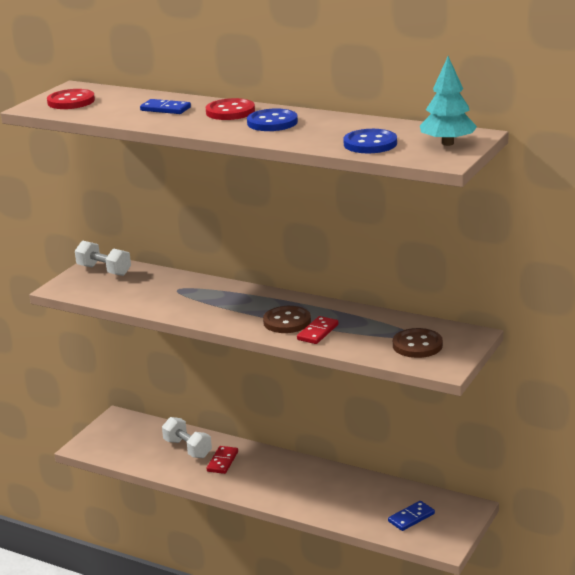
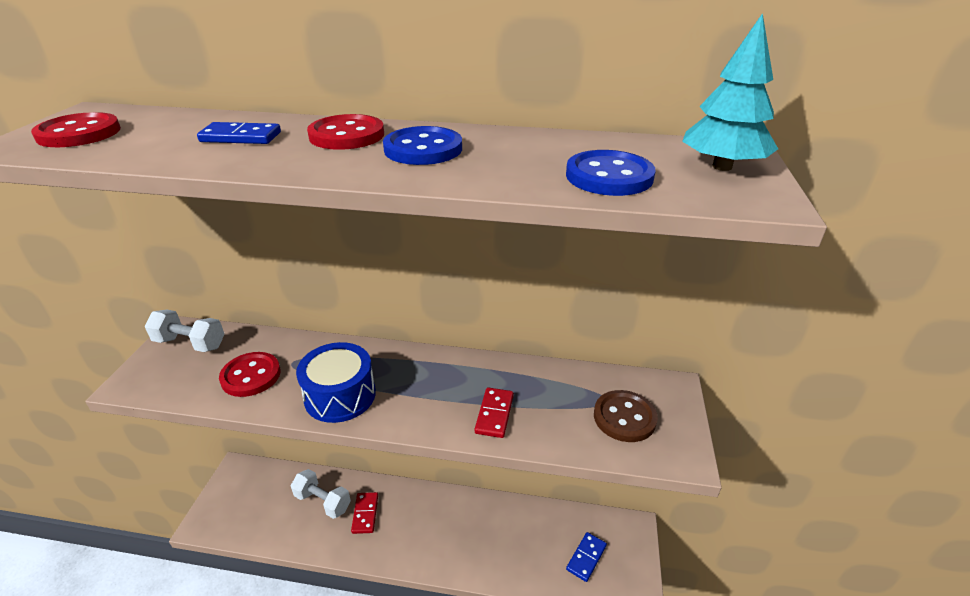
camera: 20 degrees left, 10 degrees up
(145, 293) = (251, 376): none -> red button
(207, 310) = (340, 395): none -> blue drum
(287, 321) = (448, 400): brown button -> none

